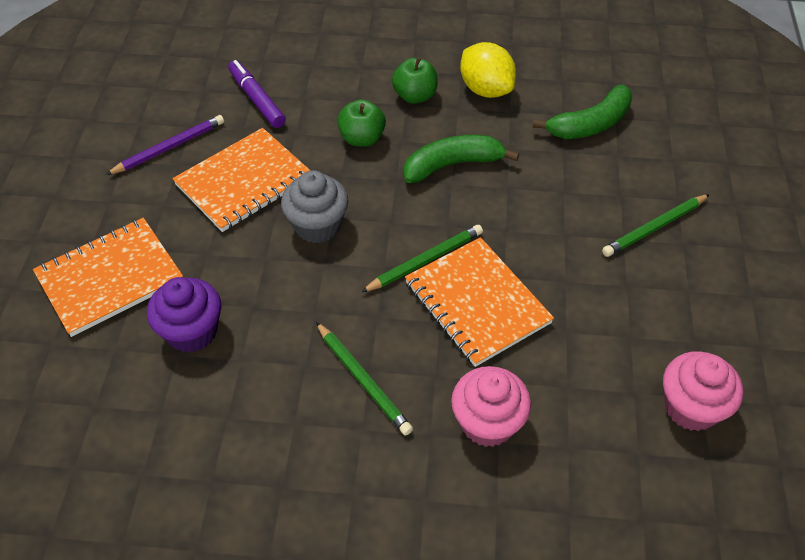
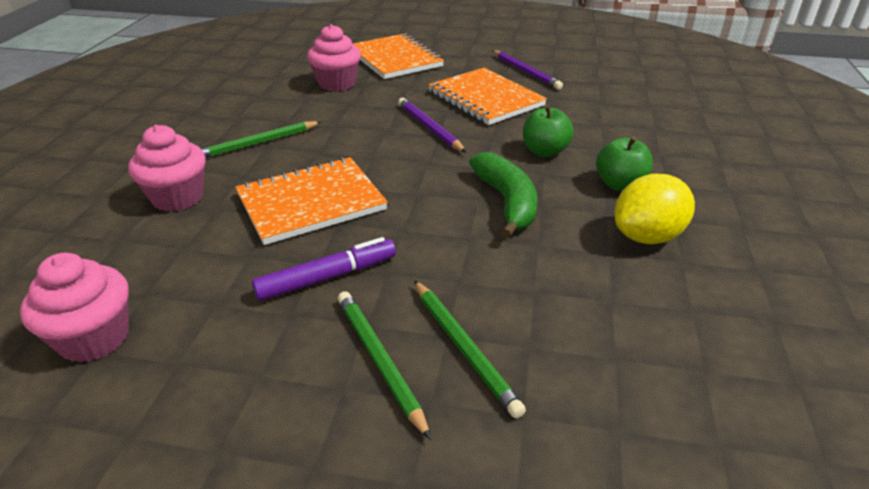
camera: 95 degrees right, 15 degrees down
(192, 331) = (337, 84): purple cupcake -> pink cupcake
(256, 99) = (592, 103): purple marker -> purple marker (327, 277)
(317, 226) = (429, 128): grey cupcake -> purple pencil
(425, 261) = (373, 177): green pencil -> green pencil (464, 348)
(590, 124) = (594, 326): green banana -> none

